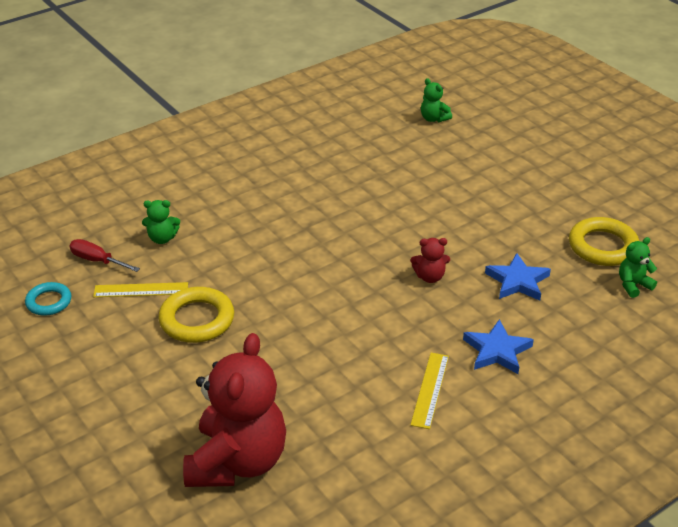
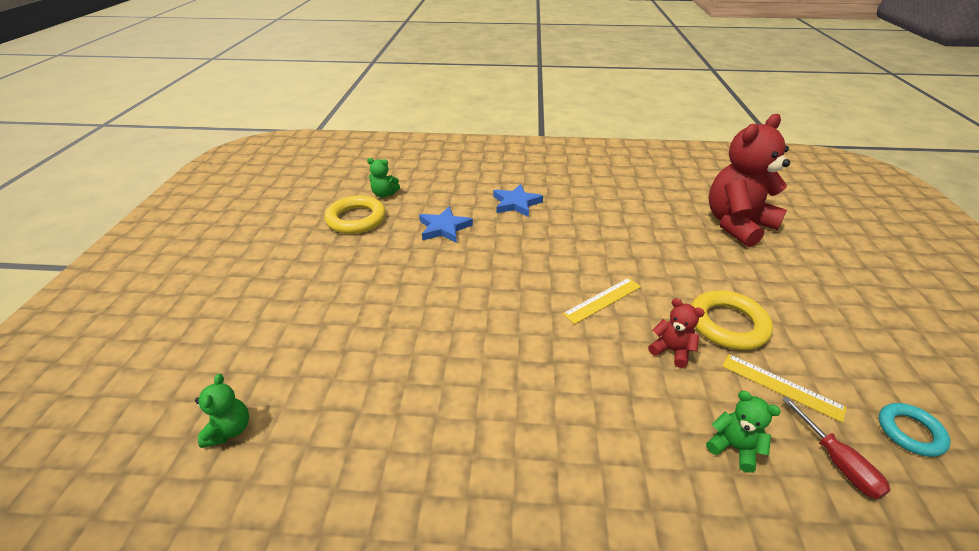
camera: 140 degrees left, 0 degrees up
(430, 277) = (497, 260): red teddy bear -> red teddy bear (671, 350)
(430, 390) = (581, 205): yellow ruler -> yellow ruler (602, 300)

